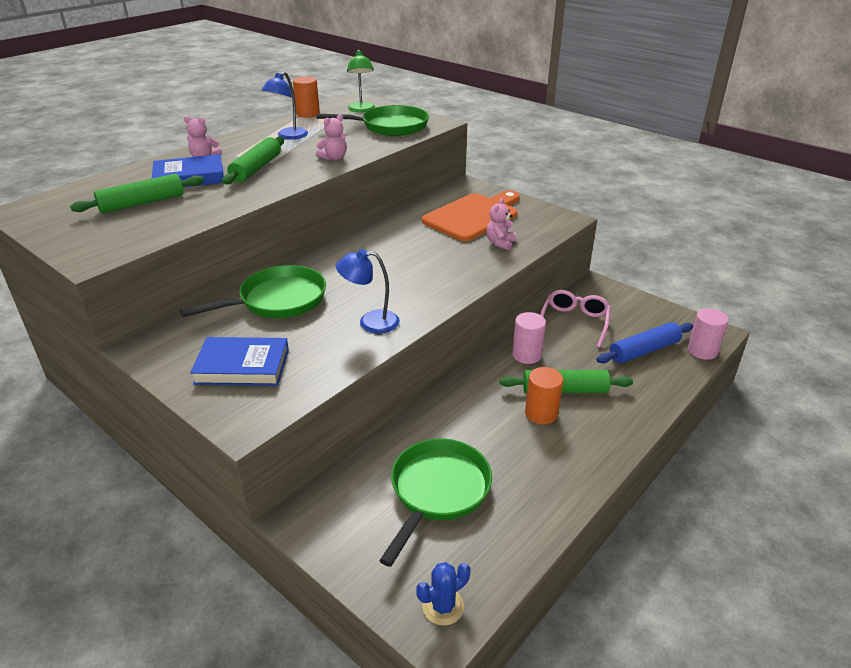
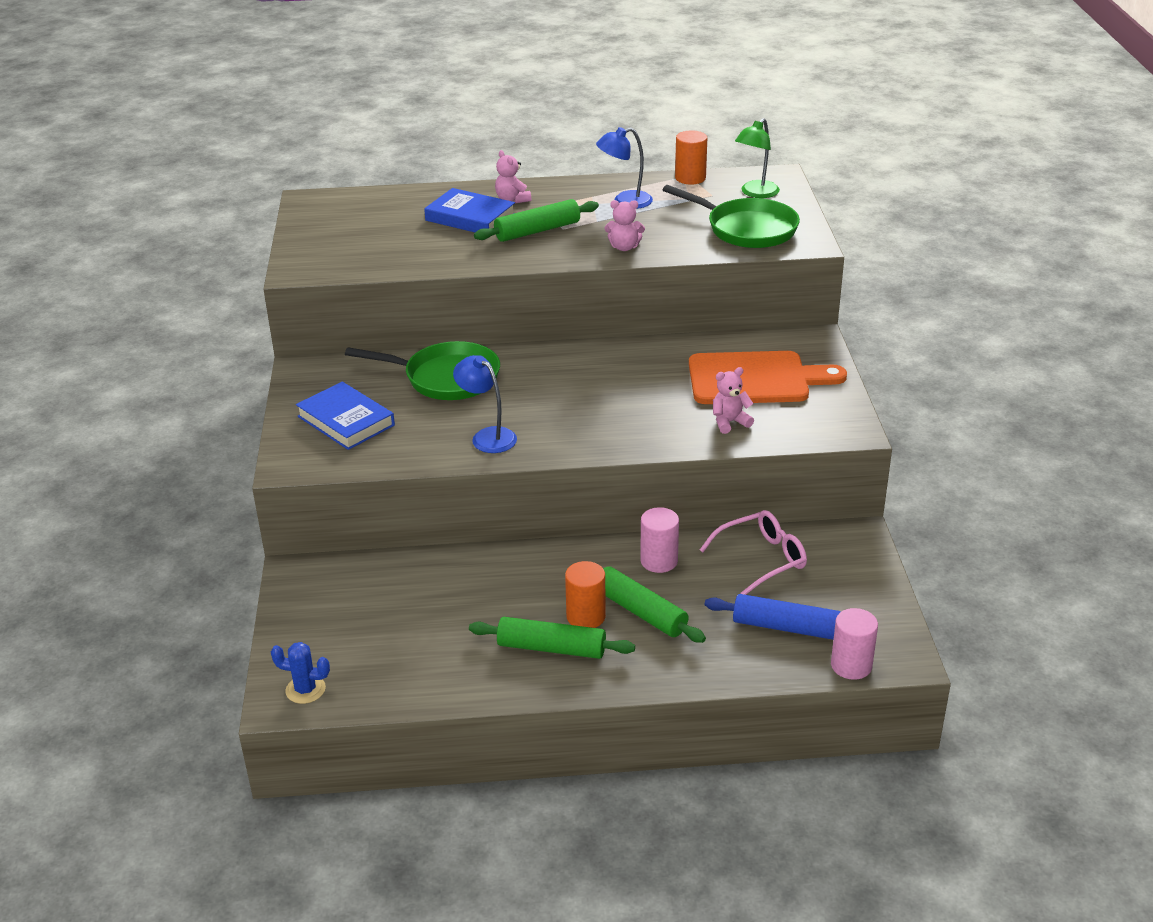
camera: 45 degrees right, 0 degrees up
(142, 203) = (398, 231): green rolling pin -> green rolling pin (551, 648)
(437, 491) = (411, 618): green pan -> none

